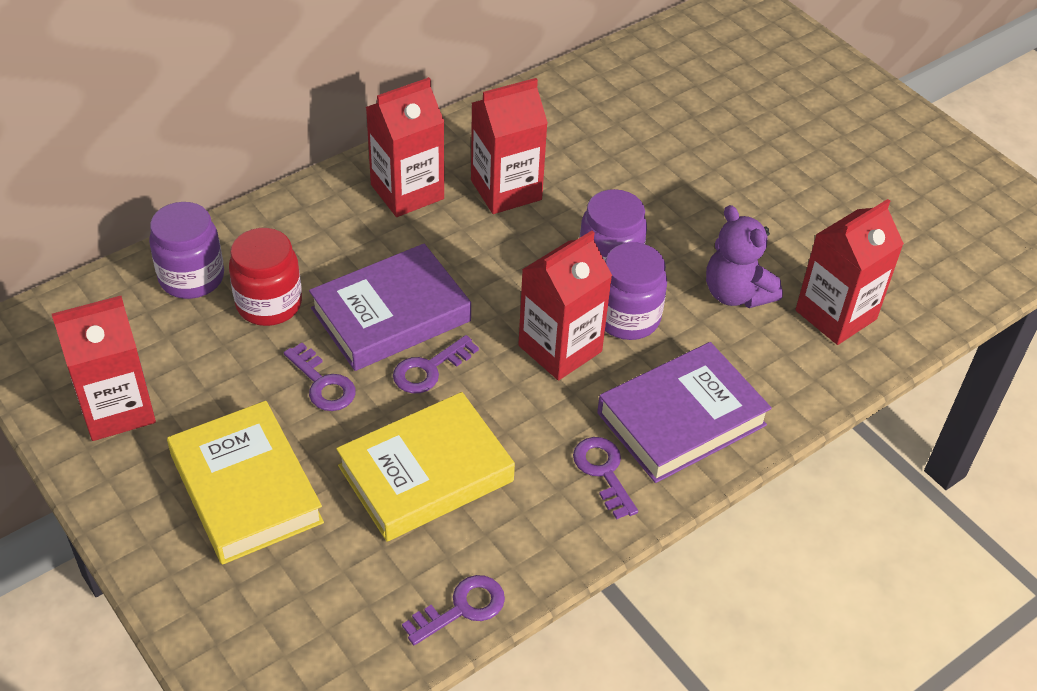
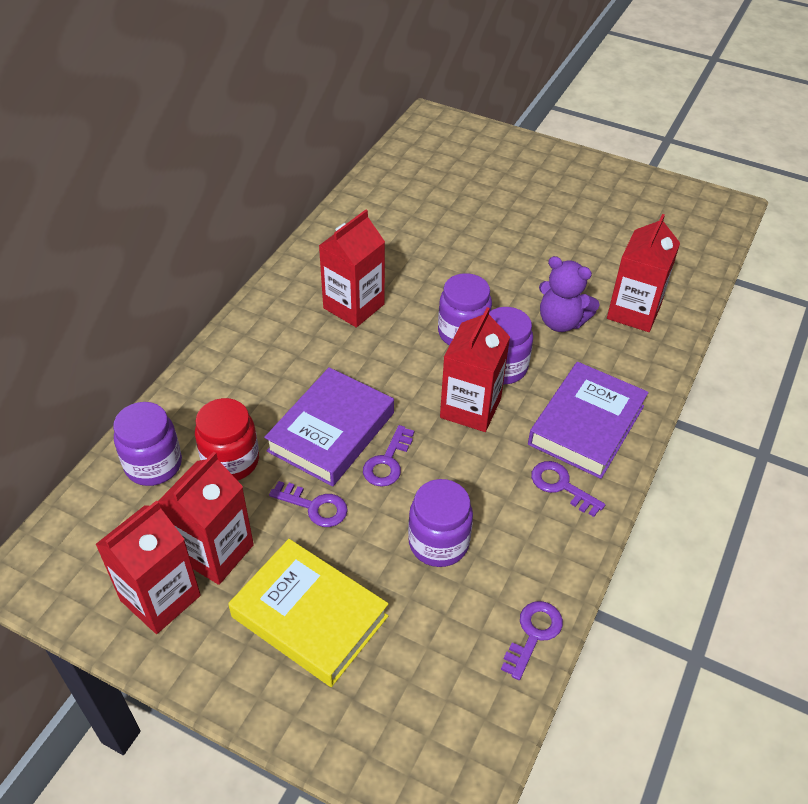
camera: 25 degrees left, 0 degrees up
(407, 192) = (281, 334): red carton -> red carton (215, 552)
(426, 474) = (438, 543): yellow book -> purple jar

